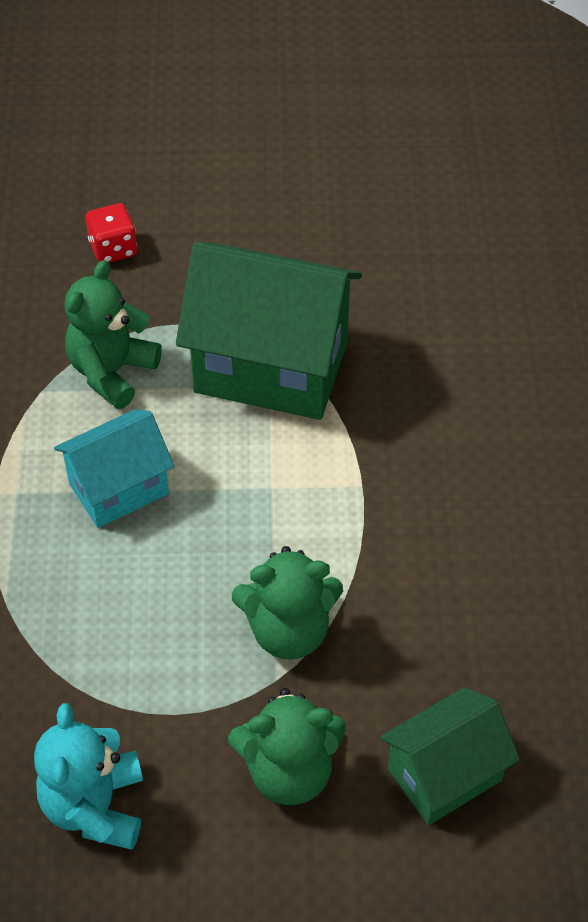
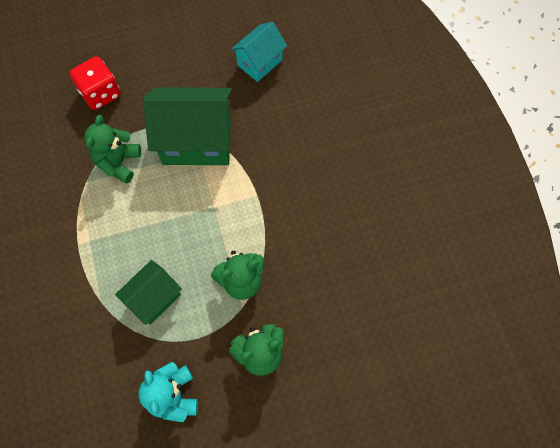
camera: 15 degrees left, 15 degrees up
(113, 248) = (100, 93): red dice -> red dice, size x1.59
(119, 488) = (139, 226): turquoise house -> turquoise house (259, 63)
(444, 774) = (332, 335): green house -> green house (154, 298)

